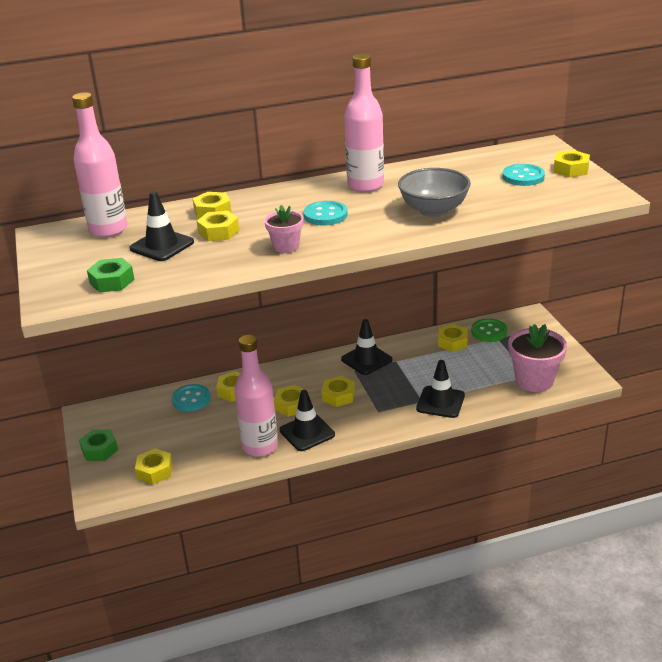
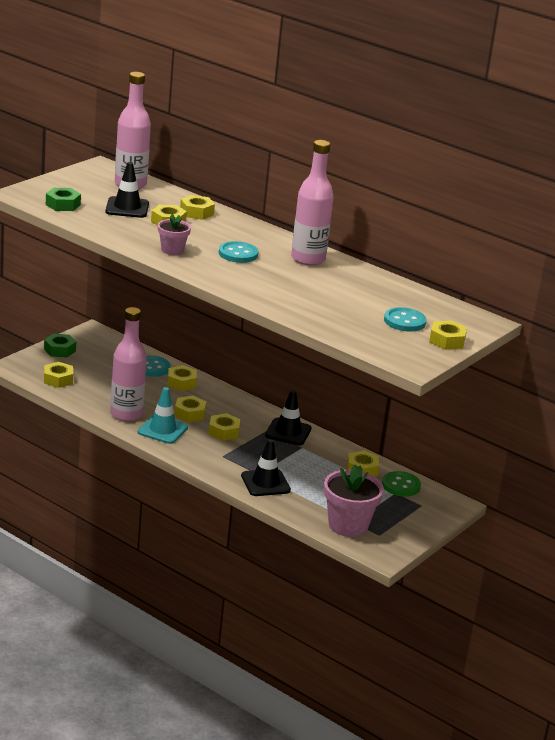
camera: 50 degrees right, 5 degrees down
(307, 432) = (162, 430): black traffic cone -> turquoise traffic cone
(433, 210) = (295, 294): grey bowl -> none

